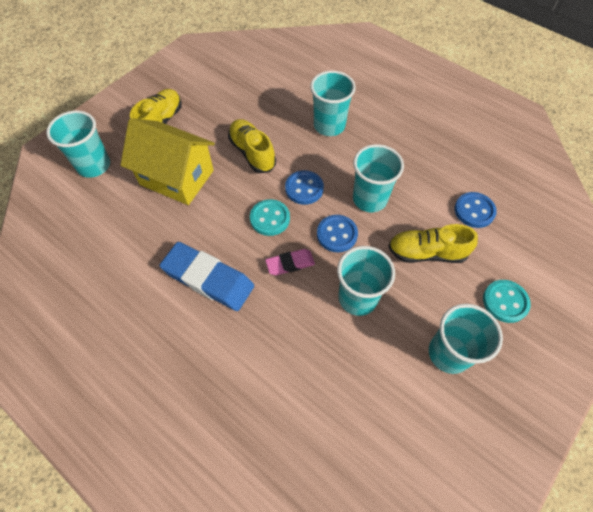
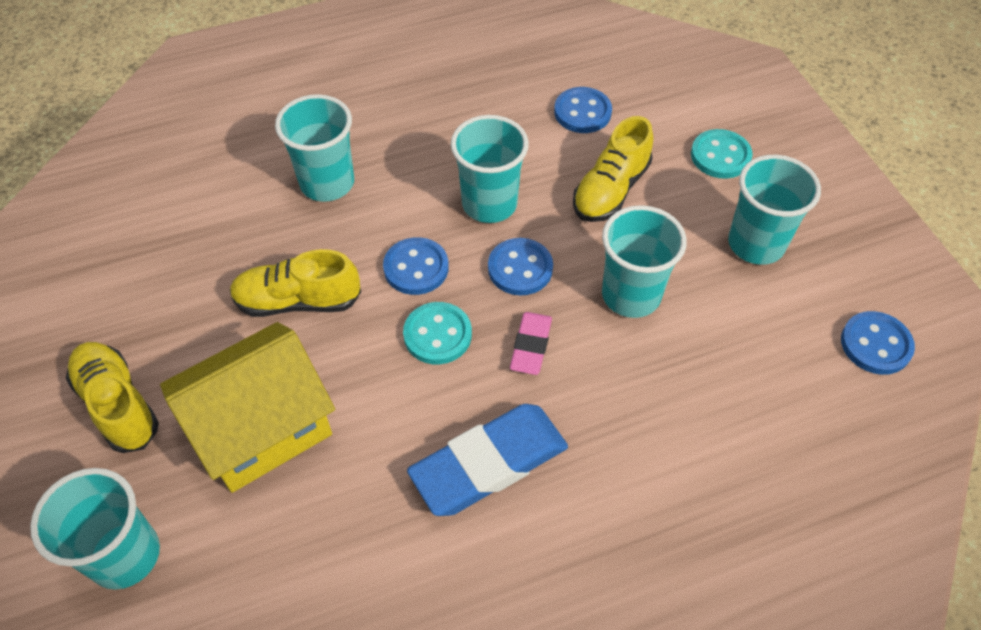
camera: 60 degrees left, 5 degrees down
(421, 465) = (875, 344): none -> blue button

